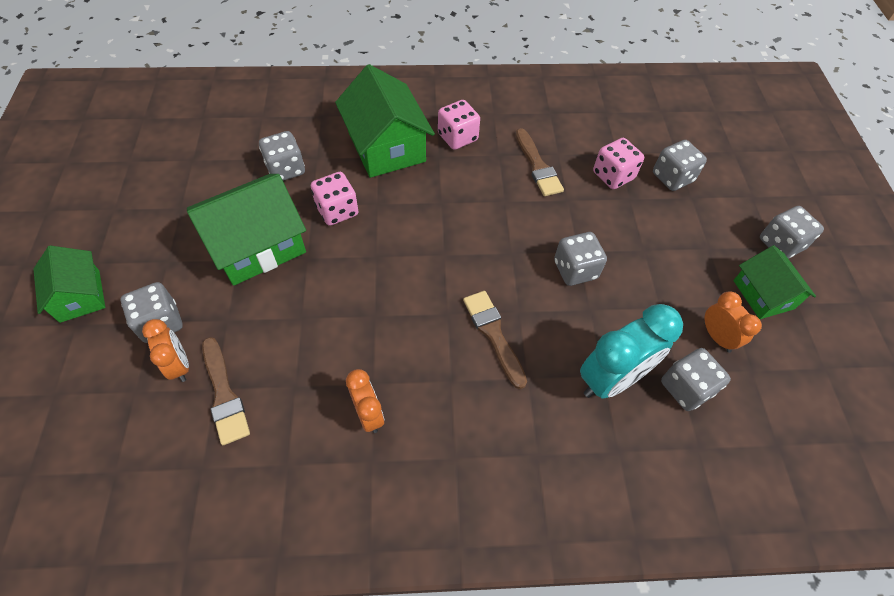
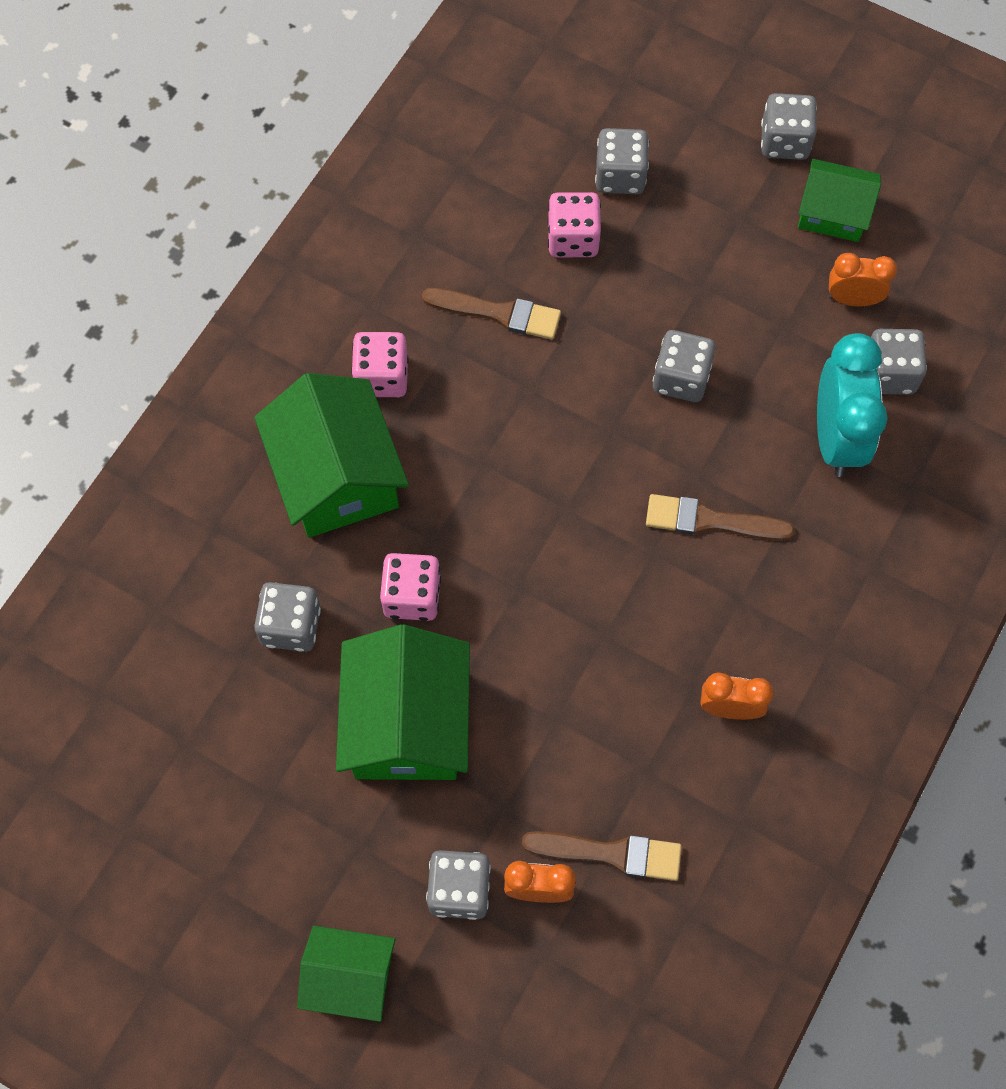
camera: 55 degrees left, 10 degrees up
(386, 146) = (337, 475): green house -> green house turned 60 degrees clockwise

